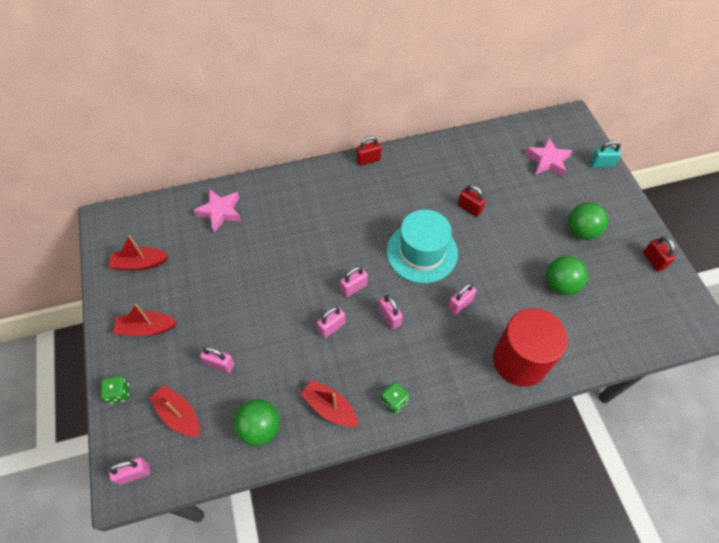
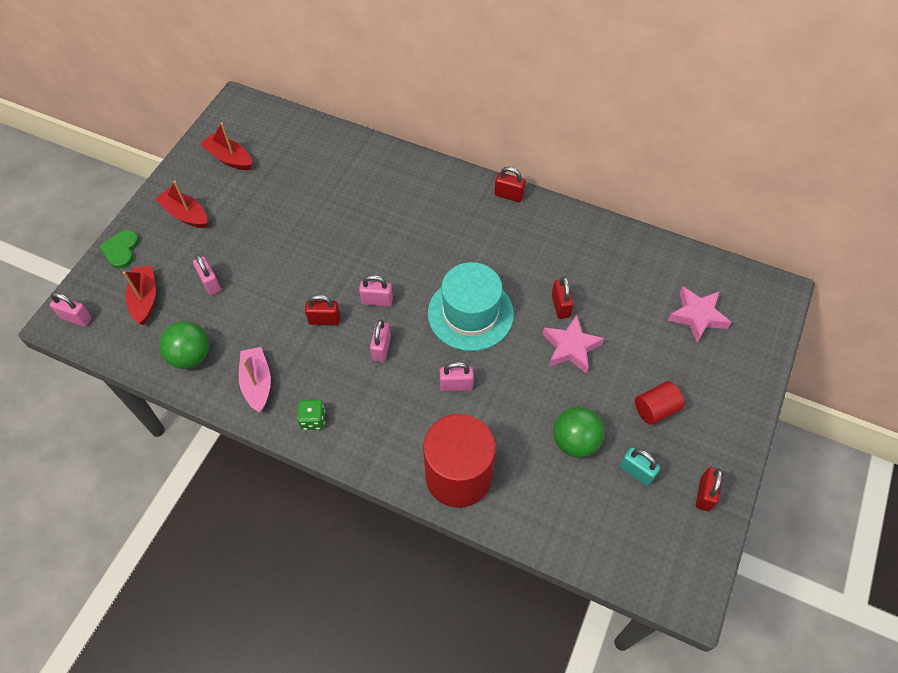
camera: 40 degrees right, 0 degrees up
(119, 393) = (121, 250): green dice -> green heart
(220, 212) = (331, 157): pink star -> pink star (570, 347)
(330, 407) = (257, 383): red boat -> pink boat
(331, 327) = (324, 320): pink padlock -> red padlock
(581, 231) = (655, 409): green ball -> red cylinder
(601, 164) = (757, 360): turquoise padlock -> turquoise padlock (636, 472)

